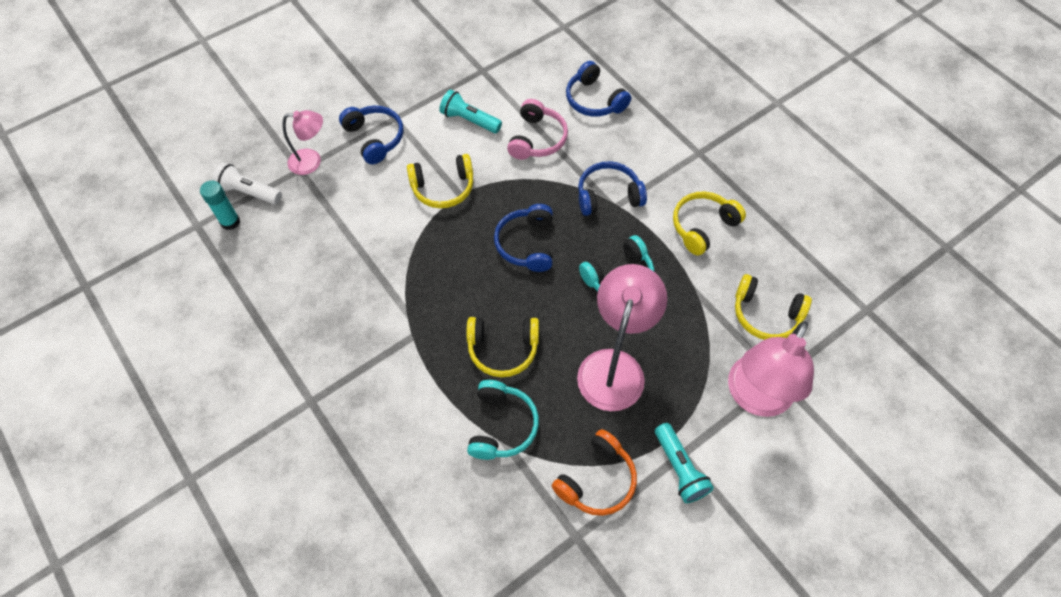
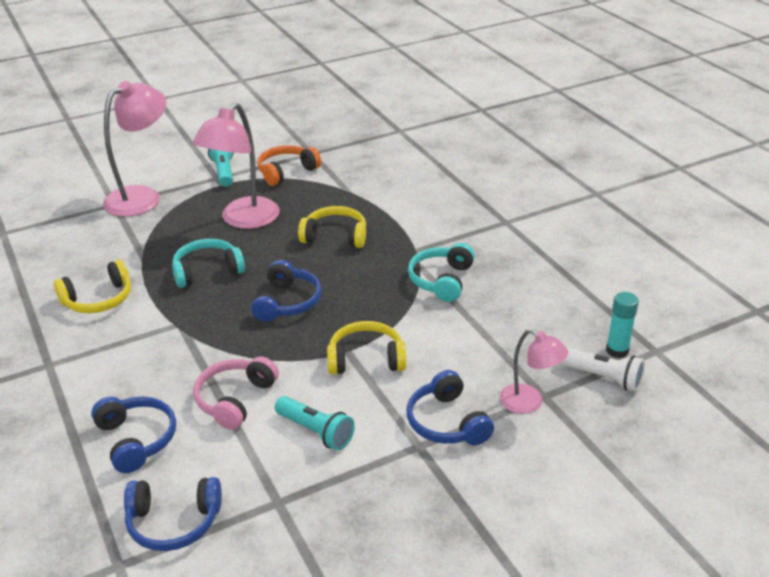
camera: 170 degrees left, 25 degrees down
(312, 162) = (529, 403): pink lamp -> pink lamp turned 150 degrees counterclockwise
(502, 425) = (349, 199): turquoise headphones -> turquoise headphones (441, 280)
(608, 196) = (180, 334): blue headphones -> blue headphones (173, 522)
(765, 314) = (92, 237): yellow headphones -> none

